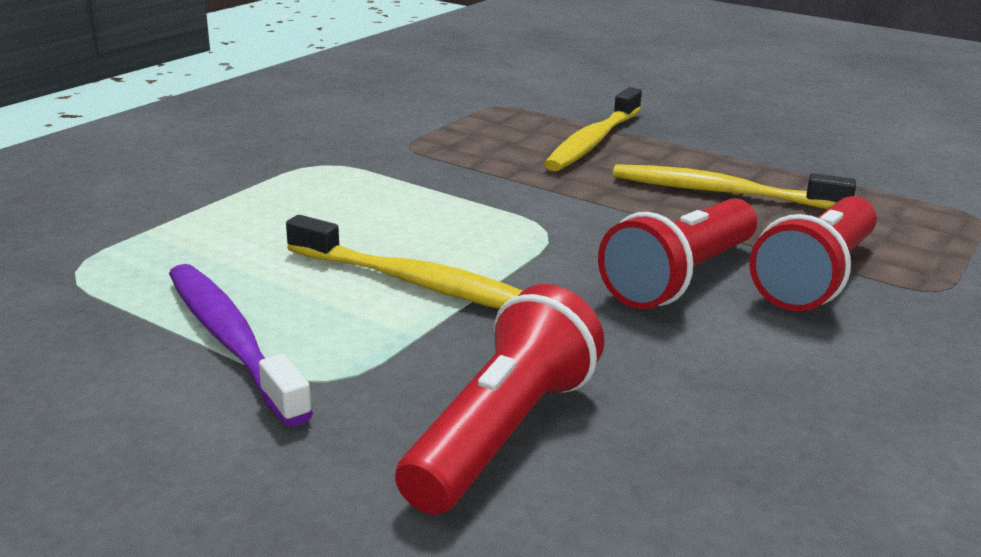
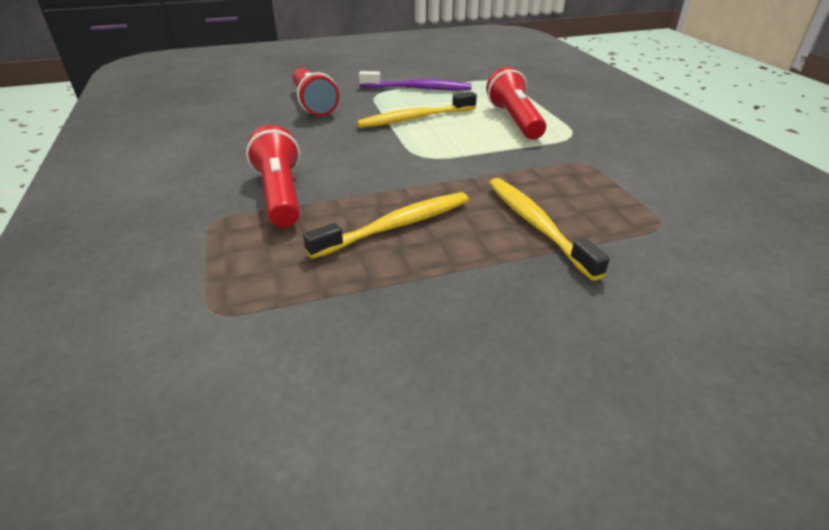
camera: 130 degrees right, 10 degrees up
(679, 278) = (336, 164): red flashlight -> red flashlight (514, 120)

